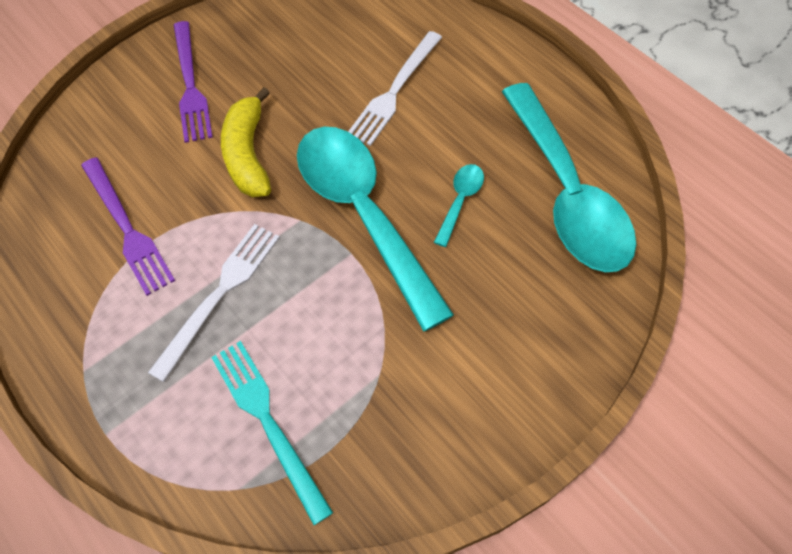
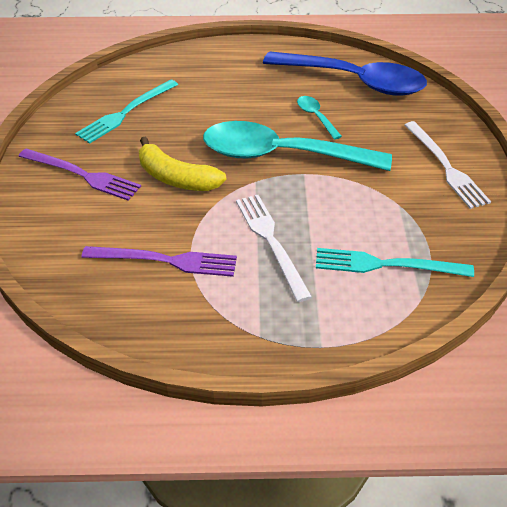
camera: 50 degrees left, 15 degrees down
(309, 48) = (126, 112): none -> turquoise fork
(395, 90) = (207, 99): white fork -> white fork (445, 167)
(566, 194) = (354, 81): turquoise spoon -> blue spoon

